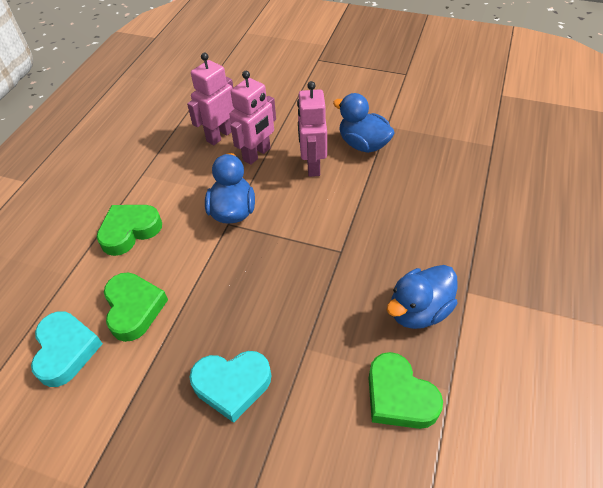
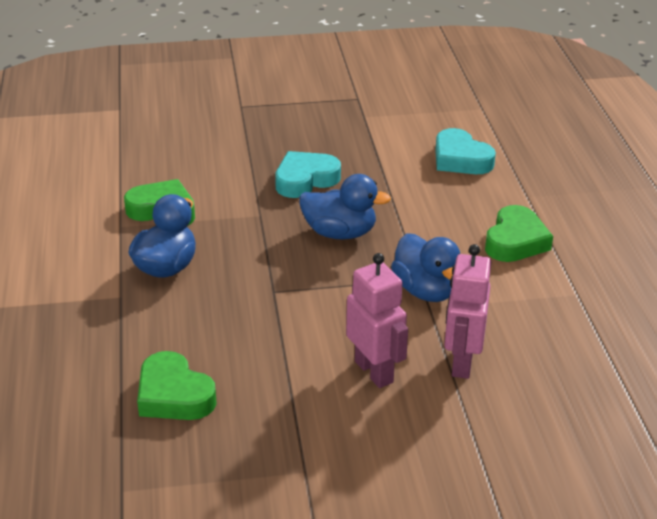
camera: 150 degrees right, 15 degrees down
(134, 308) = (437, 194): green heart -> green heart (174, 395)
(220, 135) = (539, 372): pink robot -> none
(363, 144) = (323, 426): blue duck -> blue duck (340, 233)

